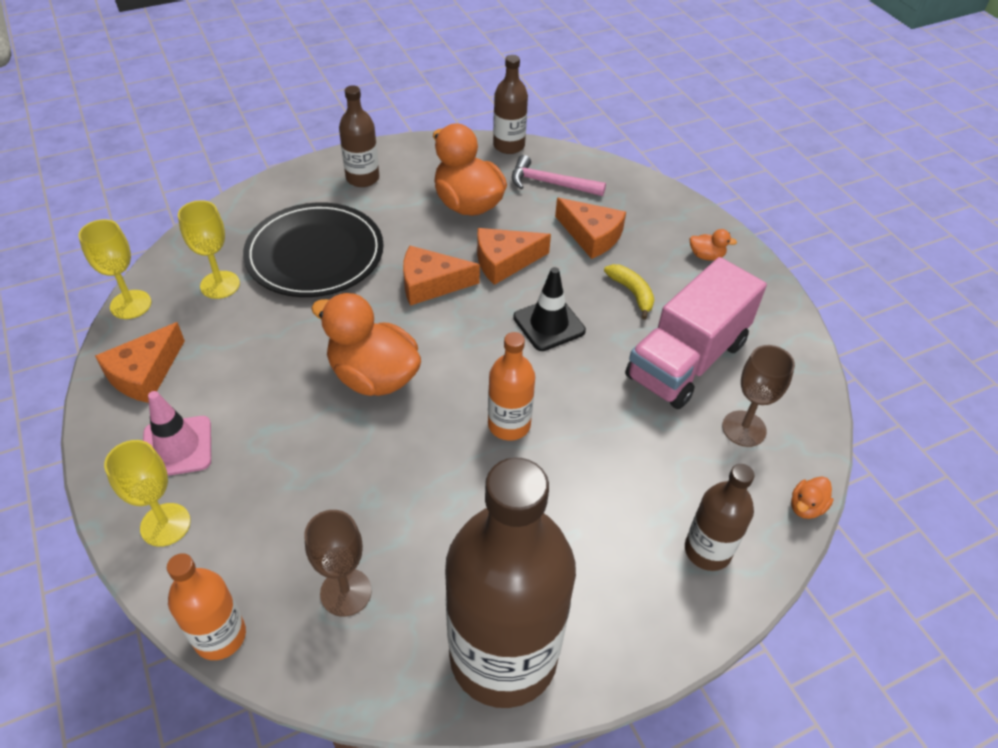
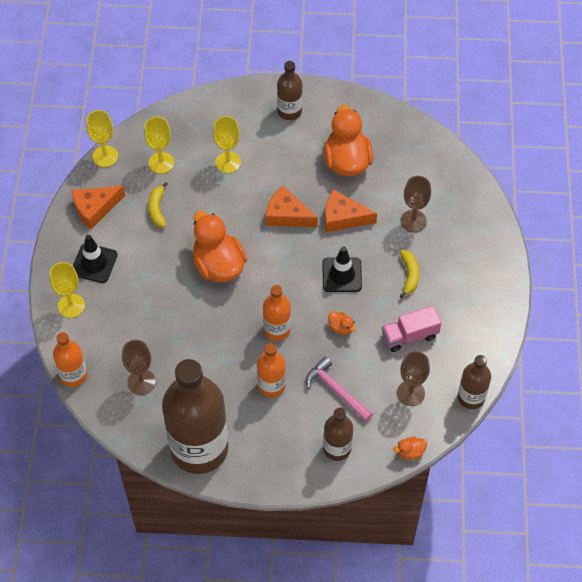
camera: 30 degrees right, 10 degrees up
(177, 447) = (94, 263): pink traffic cone -> black traffic cone
(243, 340) = (157, 209): none -> yellow banana
(315, 254) = (228, 162): black plate -> yellow goblet
(509, 146) = (406, 121): brown bottle -> brown bottle (471, 397)
(550, 183) = (414, 166): pink hammer -> pink hammer (336, 390)
(552, 504) = (271, 386): none -> orange bottle
(591, 236) = (413, 221): orange cheese -> brown goblet
(686, 360) = (409, 336): pink truck -> pink truck, size x0.57
(706, 256) = (480, 269): orange duck -> orange duck (341, 328)

